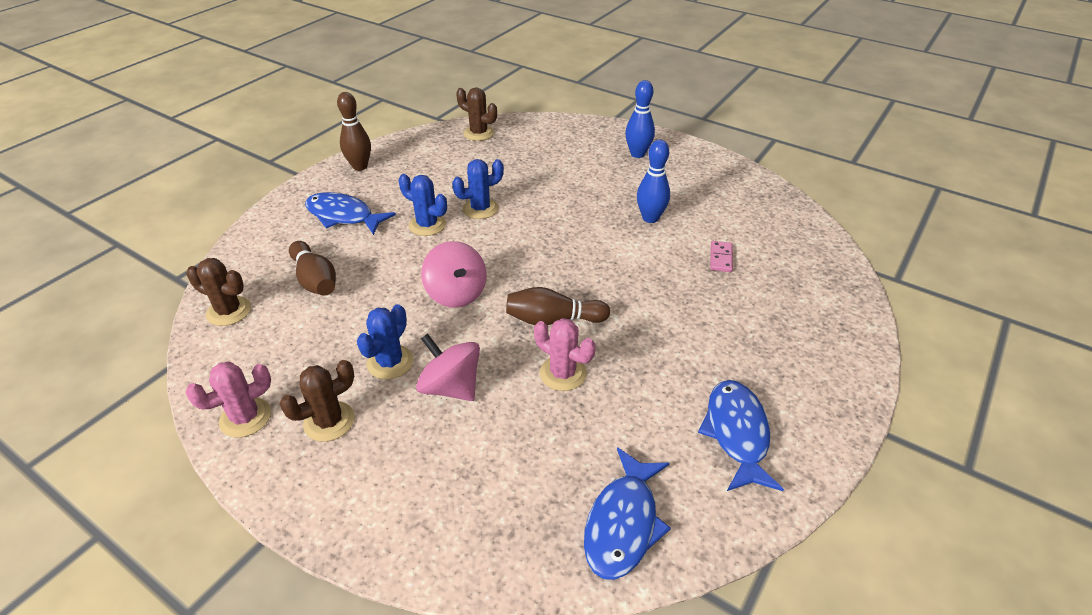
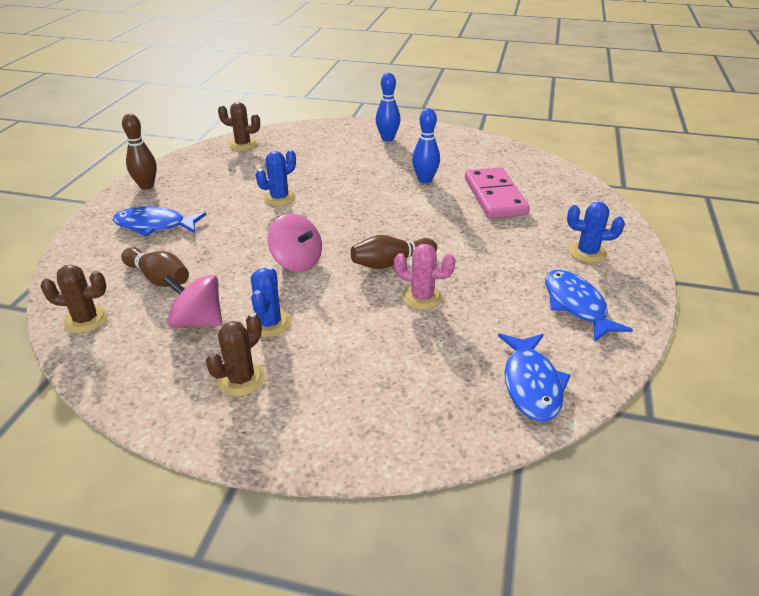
camera: 20 degrees left, 5 degrees down
(245, 418) = (157, 396): pink cactus -> none
(427, 225) = (239, 218): blue cactus -> blue cactus (587, 253)
(451, 387) = (335, 328): pink spinning top -> pink spinning top (198, 321)
(721, 258) = (495, 196): pink domino -> pink domino, size x2.39

